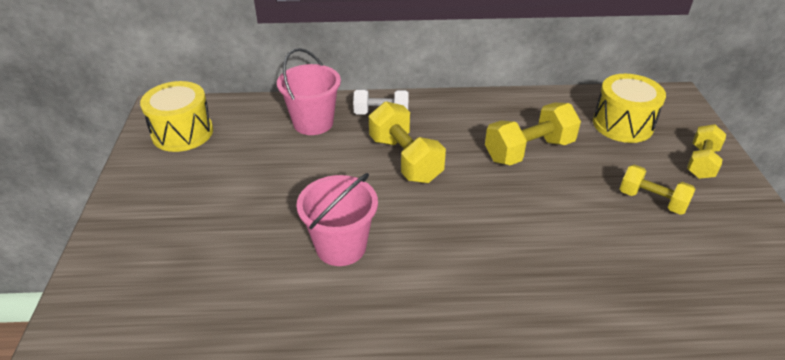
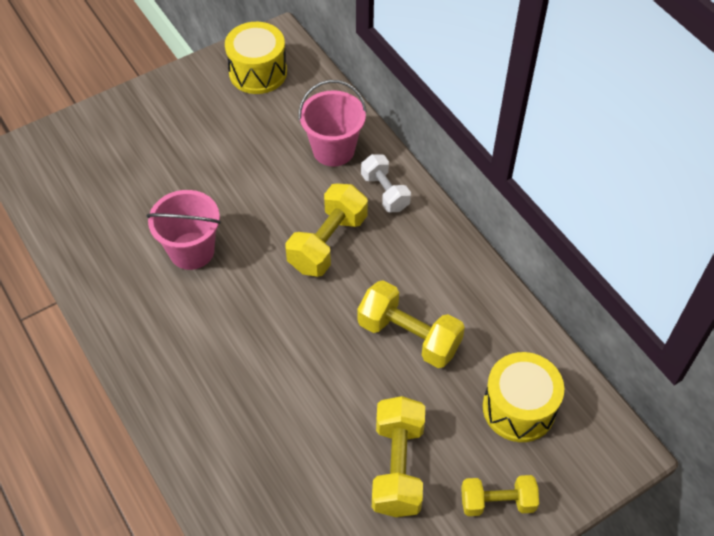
camera: 60 degrees right, 15 degrees up
(652, 200) = (398, 466): yellow dumbbell -> yellow dumbbell, size x1.52

